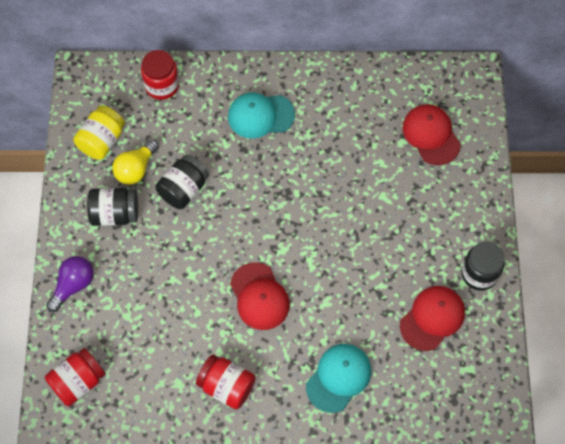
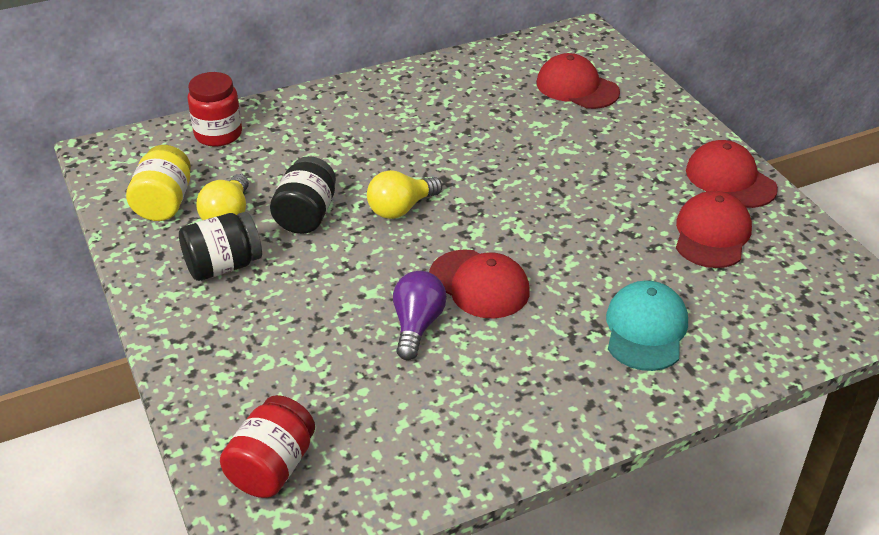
camera: 25 degrees left, 25 degrees down
(73, 285) = (202, 359): purple light bulb -> purple light bulb (417, 325)
(226, 386) = (501, 392): red jar -> none
(245, 208) = (401, 209): none -> yellow light bulb
(260, 116) = (363, 125): turquoise cap -> none
(479, 274) = (730, 179): black jar -> red cap

